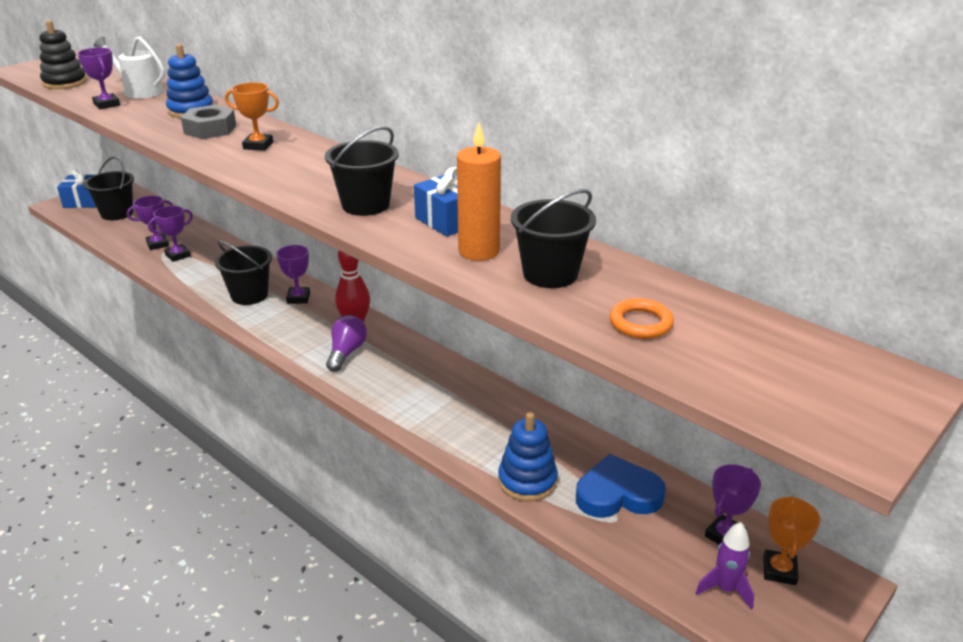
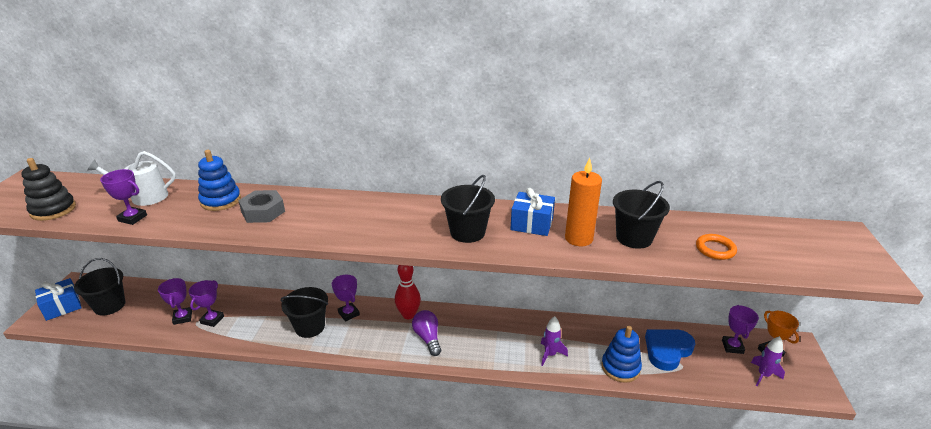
camera: 35 degrees left, 0 degrees up
(157, 244) = (182, 317): purple trophy -> purple trophy turned 45 degrees counterclockwise
(258, 145) = (323, 213): orange trophy -> none
(458, 428) = (550, 354): none -> purple rocket

